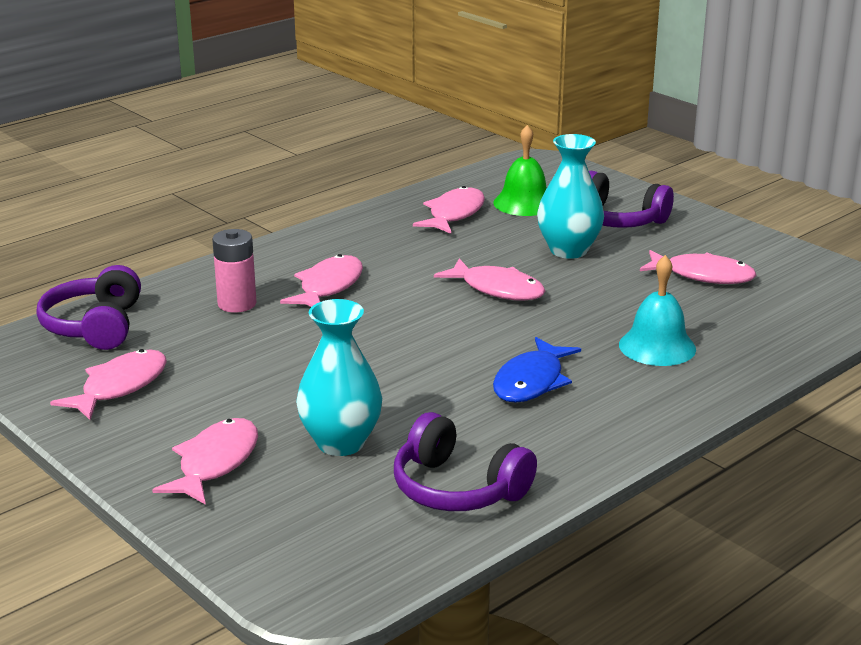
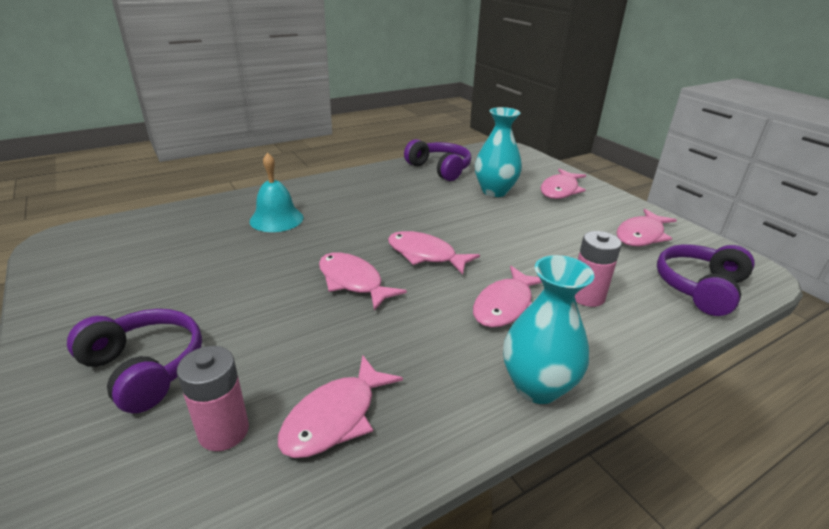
camera: 170 degrees left, 5 degrees up
(95, 326) = (700, 288): purple headphones -> purple headphones turned 150 degrees counterclockwise
(524, 203) = (223, 431): green bell -> pink battery
(531, 382) = (375, 208): blue fish -> none
(568, 250) = (250, 322): turquoise vase -> turquoise vase (537, 386)
(703, 275) = (165, 272): pink fish -> pink fish (425, 255)

